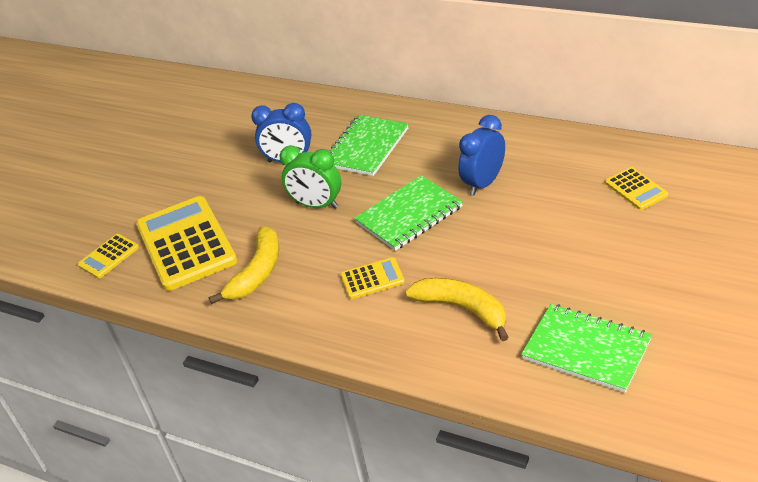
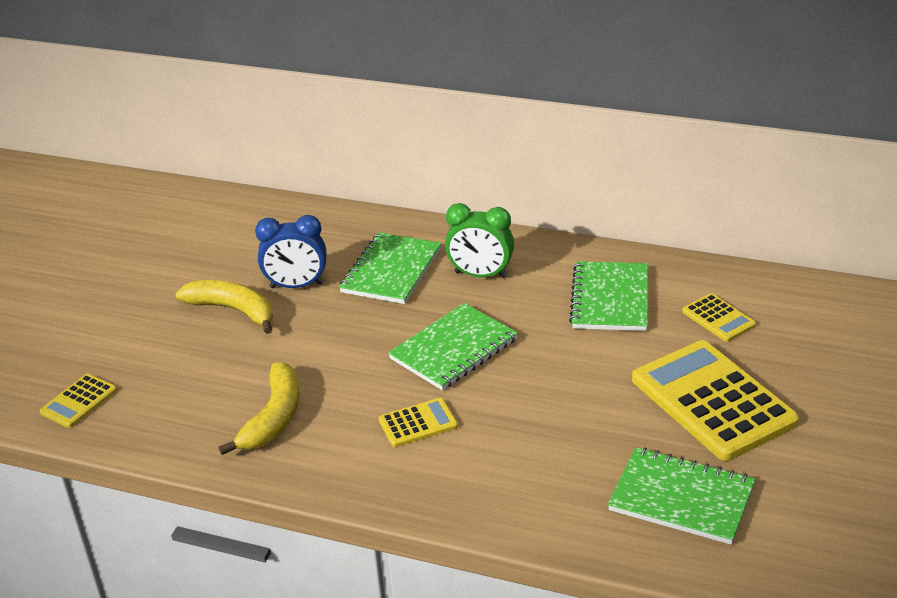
camera: 10 degrees left, 5 degrees down
(186, 243) = (178, 385): yellow calculator -> yellow calculator (712, 401)
(317, 205) = (338, 338): green clock -> green clock (480, 275)
(463, 309) = (532, 456): yellow banana -> yellow banana (234, 310)
(483, 183) = (539, 312): blue clock -> none
(544, 172) = (610, 299): none -> green notebook

